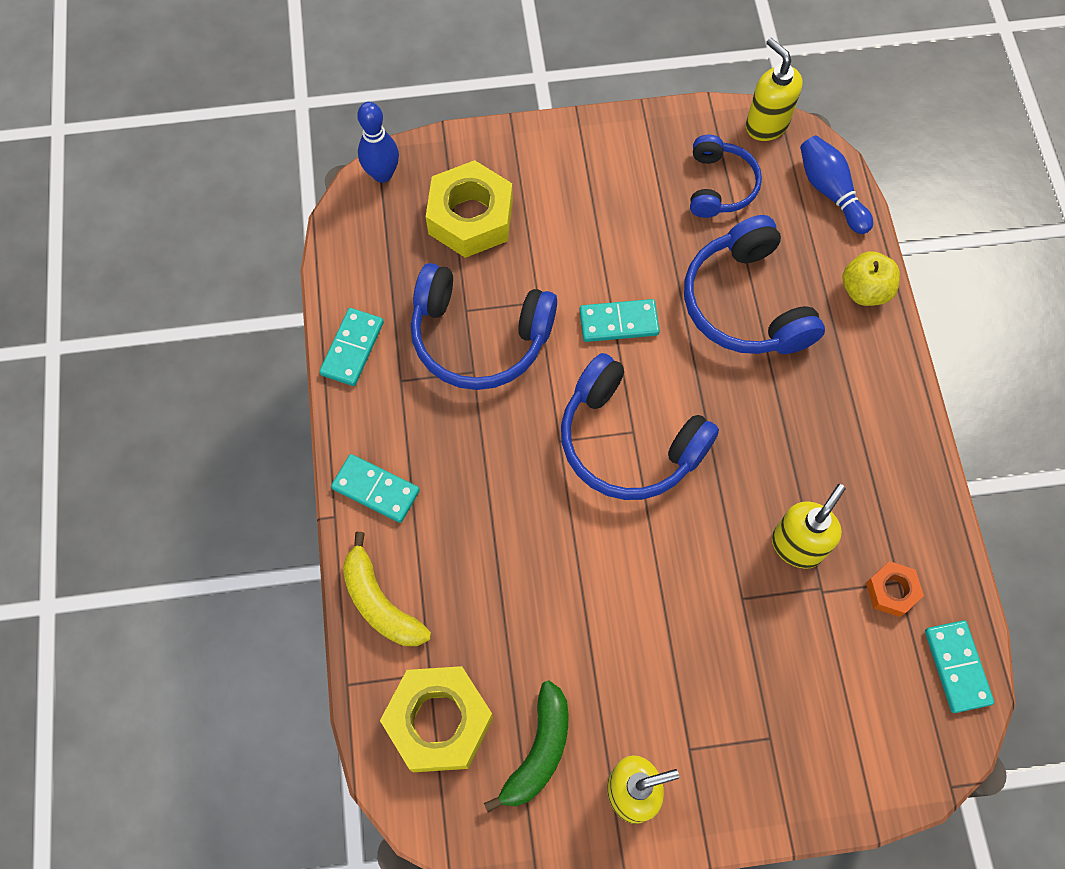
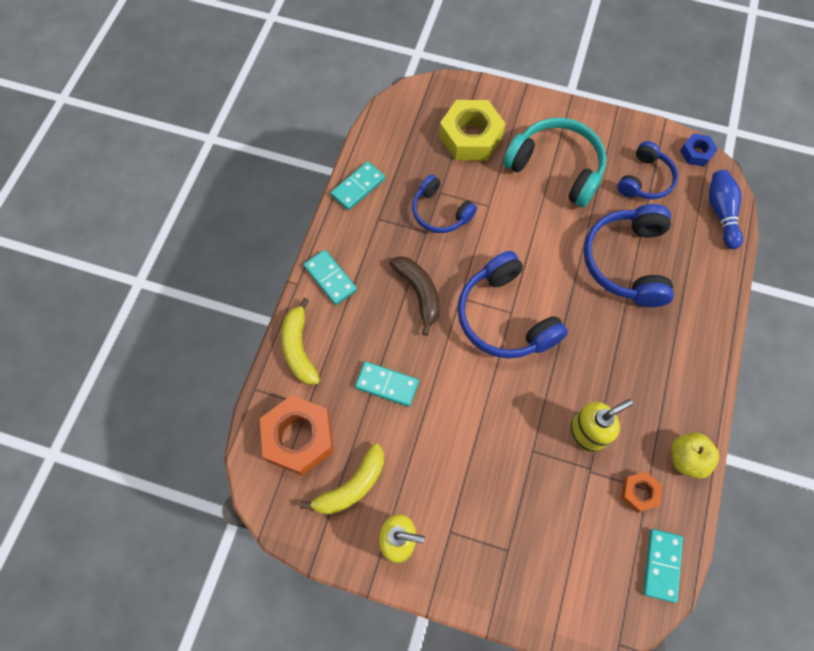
camera: 25 degrees right, 0 degrees up
(382, 174) = (428, 90): blue bowling pin -> none
(438, 721) = (299, 438): yellow nut -> orange nut
(479, 337) = (440, 212): blue headphones -> blue headphones, size x0.62
(503, 458) = (419, 293): none -> brown banana
(538, 751) = (352, 486): green banana -> yellow banana
(601, 215) = (556, 168): none -> turquoise headphones
(619, 322) = (535, 239): turquoise domino -> turquoise domino (387, 385)
(766, 125) = (696, 153): yellow soap dispenser -> blue nut
(864, 290) = (714, 287): yellow apple -> yellow apple (686, 458)

